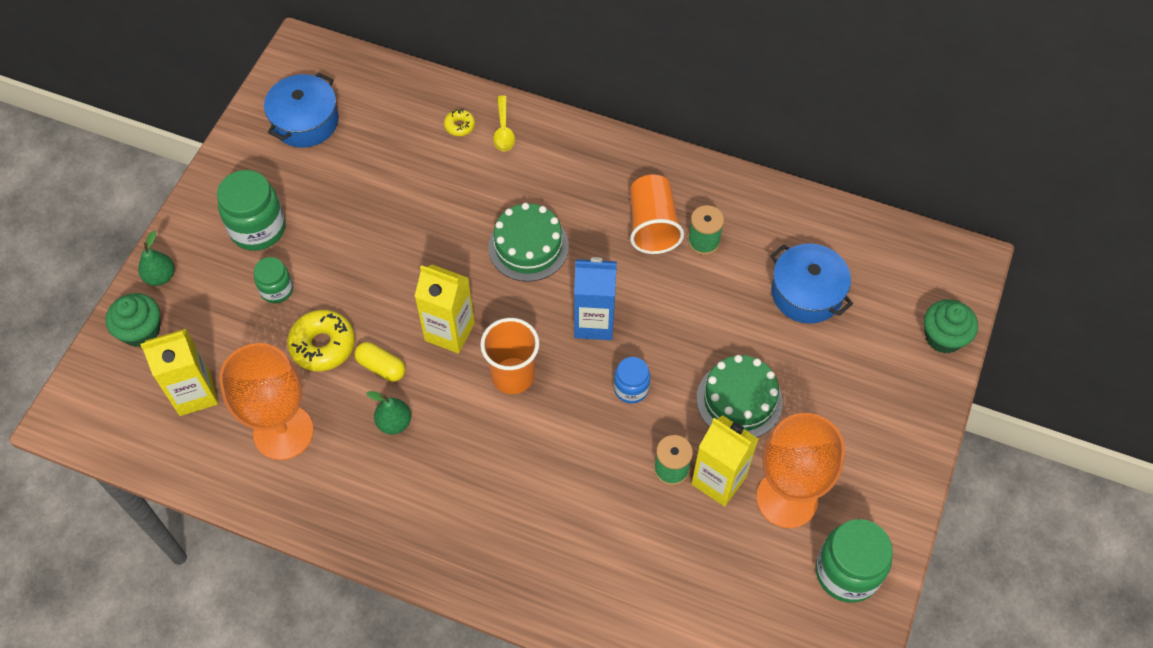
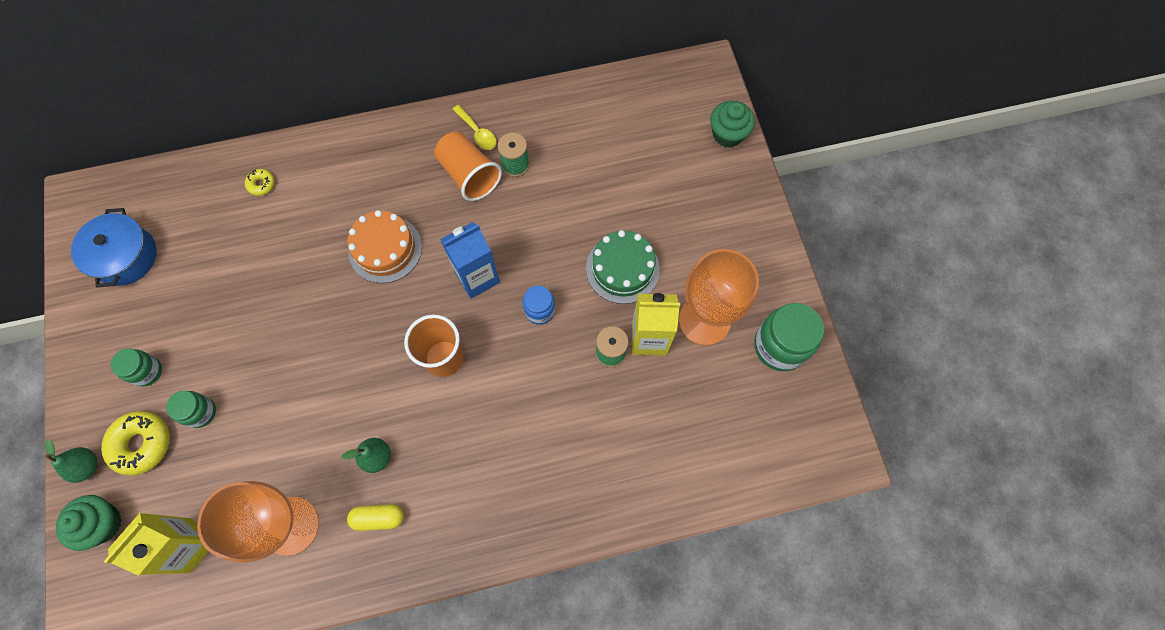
camera: 35 degrees left, 10 degrees up
(258, 228) = (147, 371): green jar -> green jar, size x0.58
(323, 345) = (273, 433): yellow donut -> yellow donut (142, 444)
(381, 367) = (334, 419): yellow capsule -> yellow capsule (378, 518)
(449, 332) = (370, 355): yellow carton -> none
(503, 130) = (300, 167): yellow spoon -> yellow spoon (477, 132)
(528, 246) = (385, 249): green cake -> orange cake
(806, 293) = (615, 159): blue pot -> none

